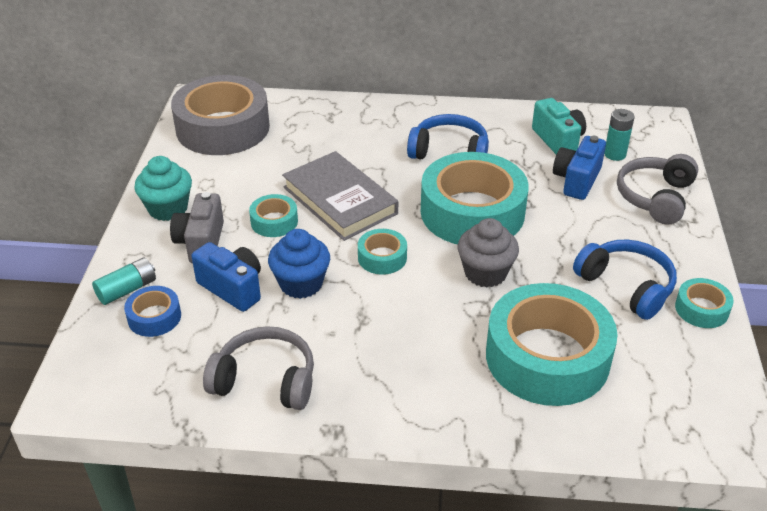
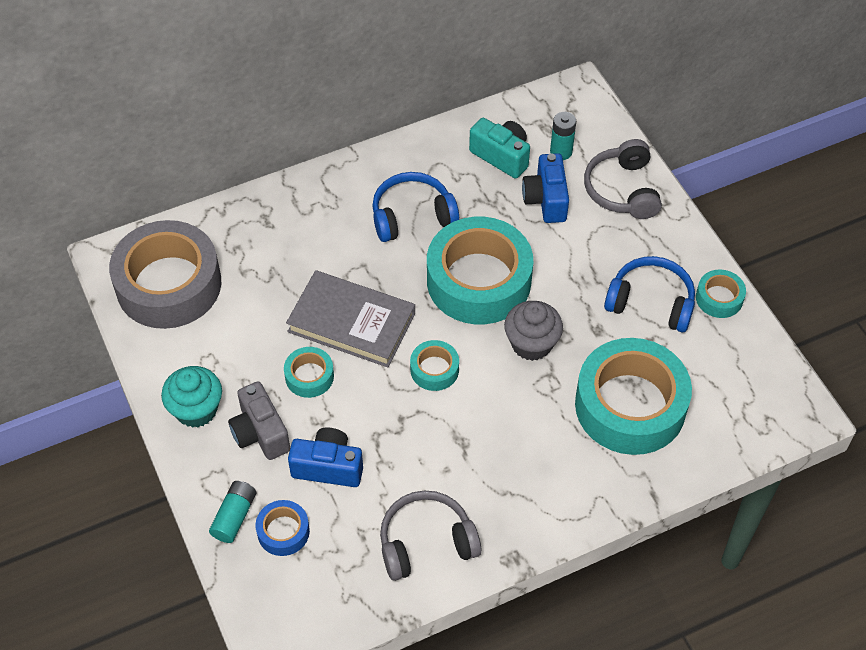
camera: 30 degrees left, 15 degrees up
(301, 284) = (384, 432): blue cupcake -> none

